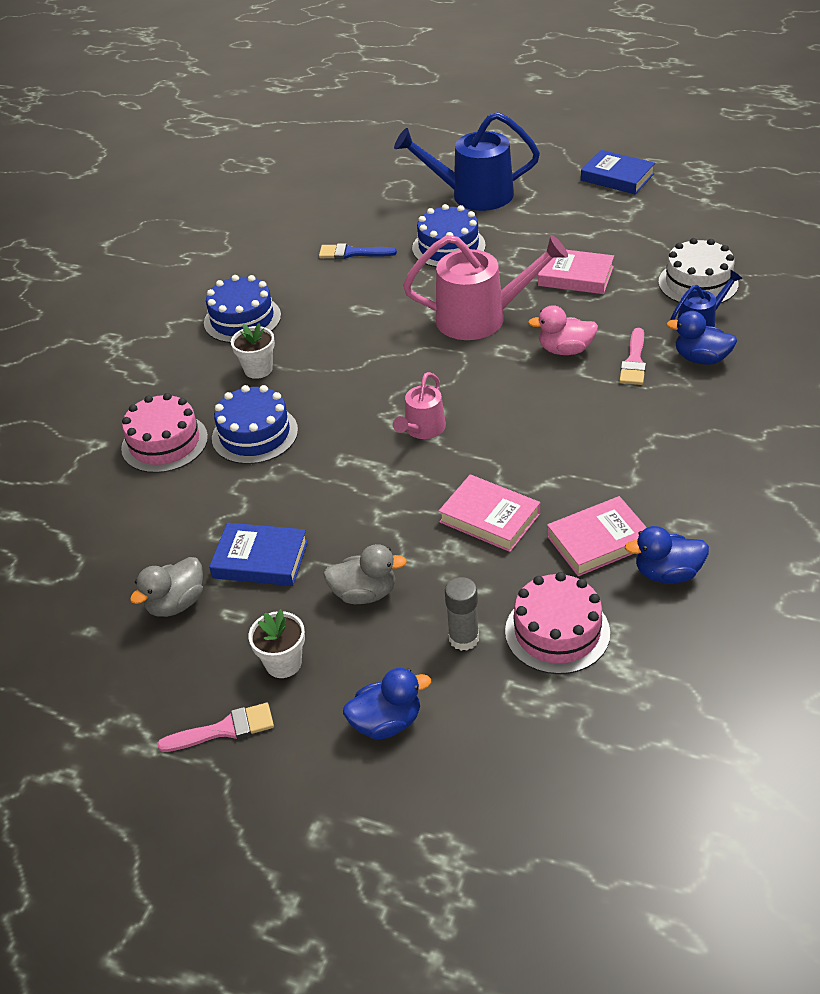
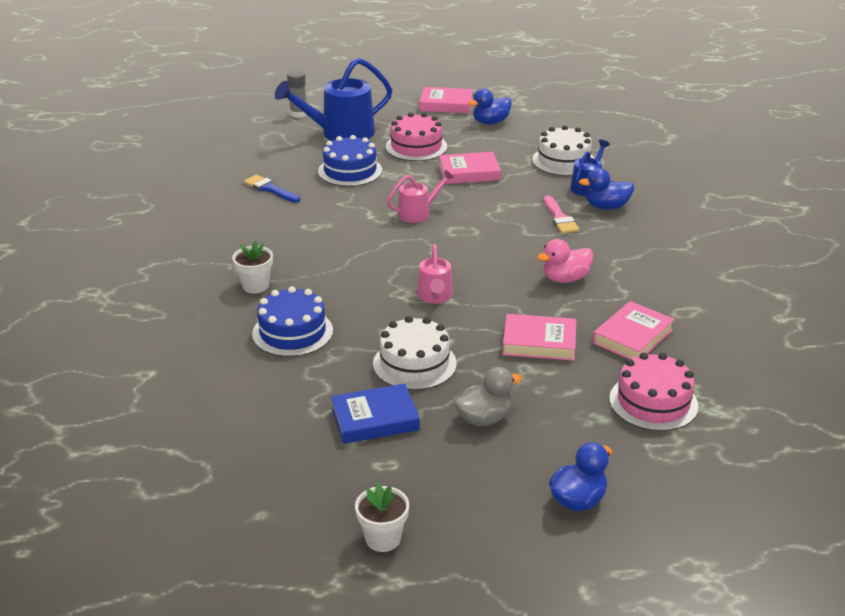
camera: 30 degrees left, 10 degrees down
(164, 443) = (213, 357): pink cake -> pink cake (416, 147)
(176, 603) = (326, 471): grey duck -> none
(224, 729) = (449, 548): pink brush -> none
(242, 319) = (209, 253): blue cake -> none
(283, 663) = (458, 486): white flower pot -> white flower pot (383, 539)
(343, 506) = (414, 363): none -> white cake
(352, 253) = (270, 189): blue brush -> blue brush turned 60 degrees clockwise
(463, 638) = (588, 426): grey glue stick -> grey glue stick (298, 114)
(481, 318) = (418, 213): pink watering can -> pink watering can, size x0.54
(565, 350) = (502, 221): pink duck -> pink duck (565, 279)
(617, 177) = (446, 104): blue book -> pink book
(667, 573) = (698, 344): blue duck -> blue duck (490, 122)

